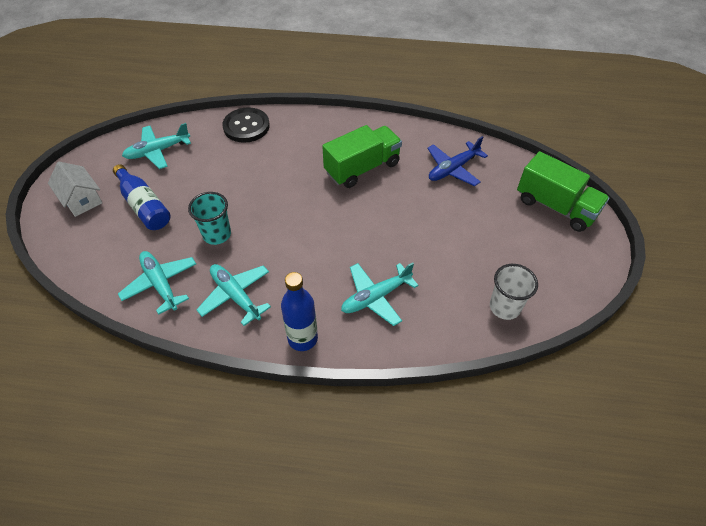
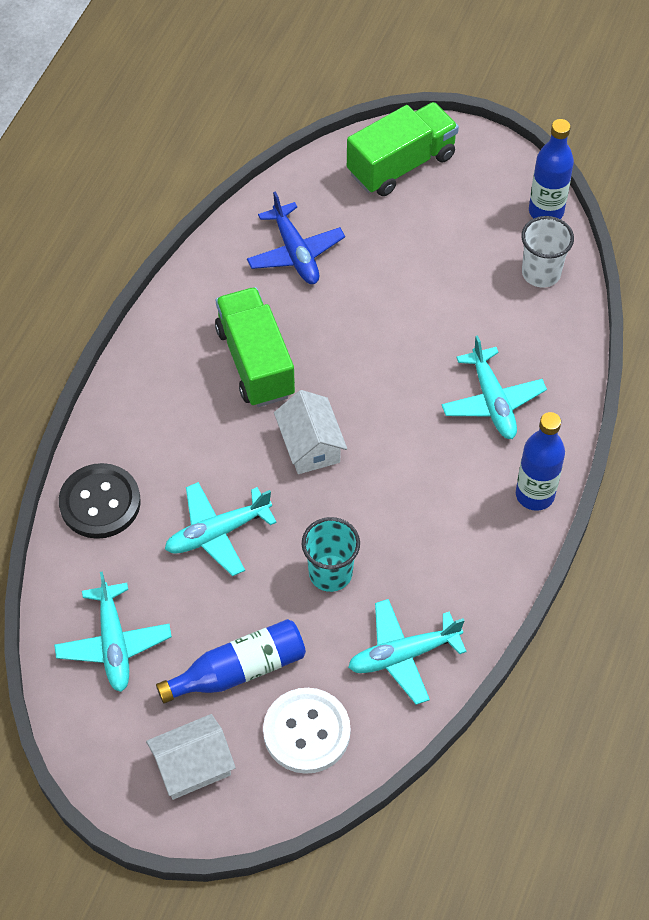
camera: 75 degrees left, 5 degrees up
(103, 245) = (306, 732): none -> white button
(235, 295) = (448, 562): turquoise plane -> turquoise plane (217, 533)
(309, 206) = (310, 445): none -> white house
(565, 300) = (546, 211): none -> blue bottle

